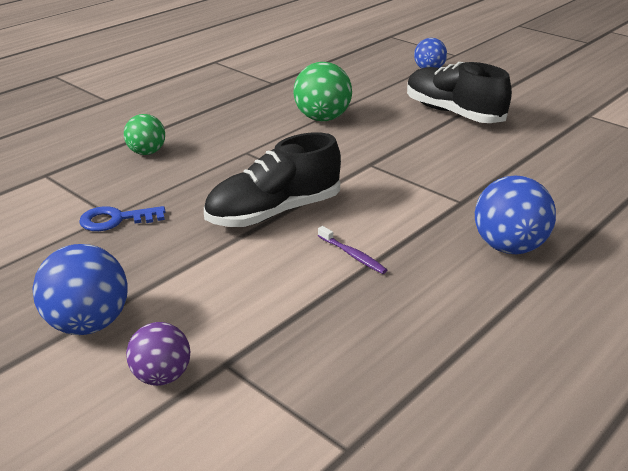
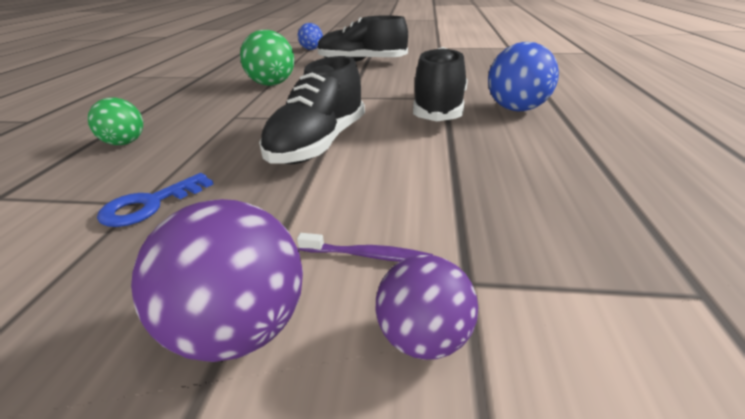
camera: 35 degrees left, 0 degrees up
(88, 324) = (239, 330): blue ball -> purple ball
(352, 255) = (428, 148): purple toothbrush -> purple toothbrush (368, 255)
(431, 215) = (439, 109): none -> black shoe

